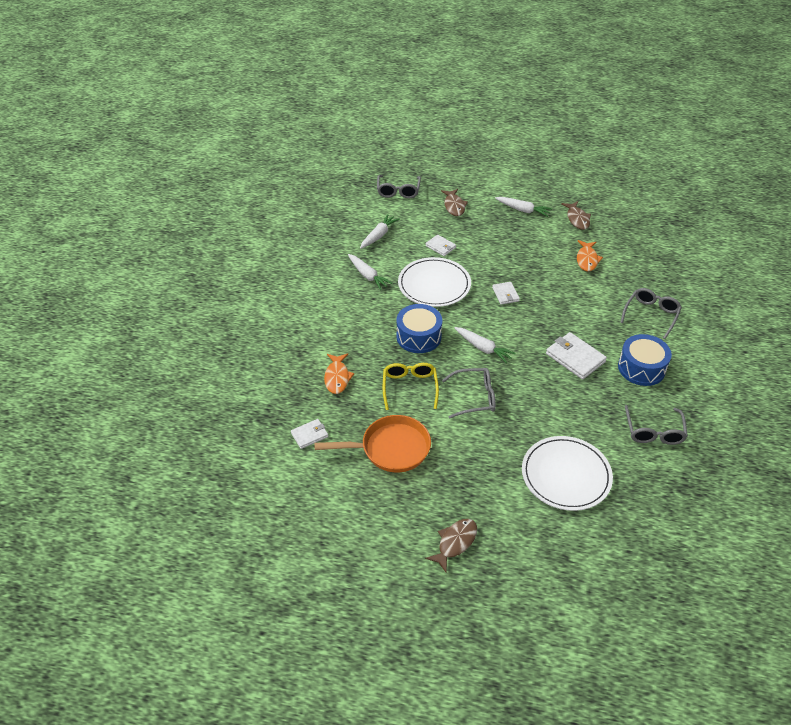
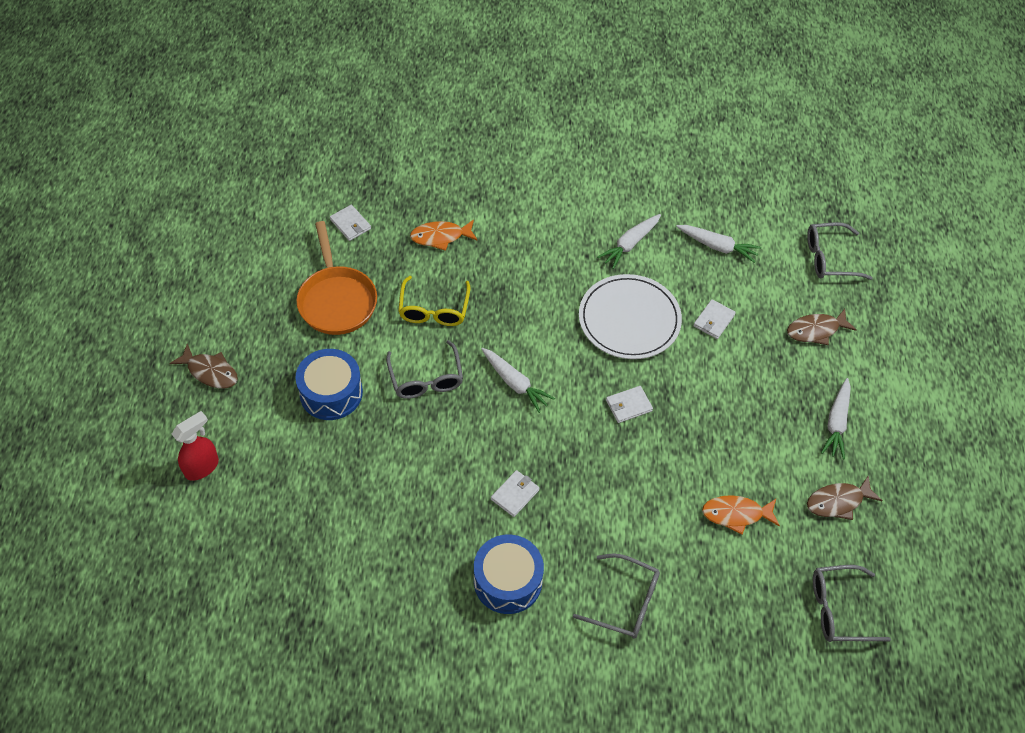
camera: 80 degrees right, 10 degrees up
(410, 387) = (434, 309): yellow glasses -> yellow glasses turned 105 degrees clockwise
(418, 336) = (524, 311): blue drum -> blue drum (331, 393)
(483, 348) = (515, 383): white carrot -> white carrot turned 75 degrees counterclockwise
(552, 549) = (202, 467): none -> red spray bottle
(566, 475) = (309, 482): white plate -> none
(575, 358) = (515, 494): white wallet -> white wallet, size x0.59
(654, 432) = (389, 590): grey glasses -> grey glasses (839, 609)

